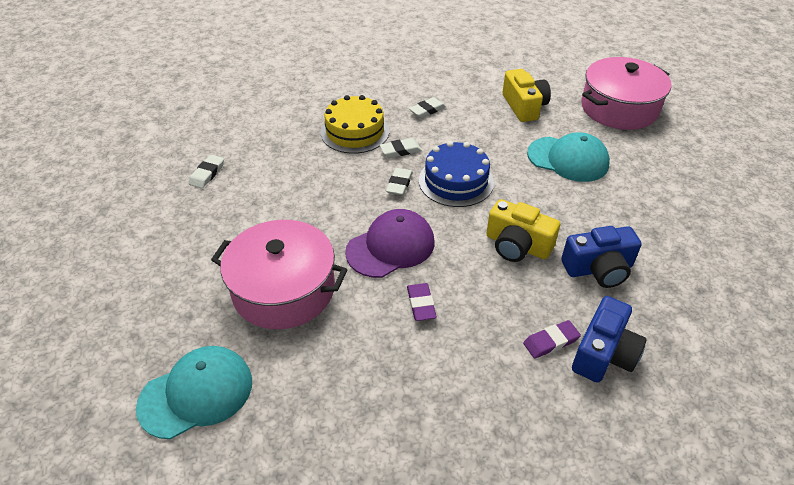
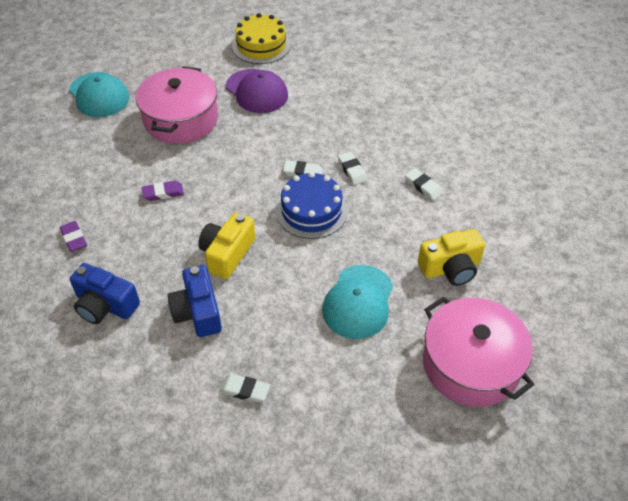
camera: 85 degrees right, 5 degrees up
(207, 174) = (304, 61): white eraser -> white eraser (245, 390)
(355, 132) = (375, 137): yellow cake -> yellow cake (261, 45)
(390, 247) = (224, 172): purple cap -> purple cap (257, 91)
(551, 342) = (120, 271): purple eraser -> purple eraser (74, 238)

